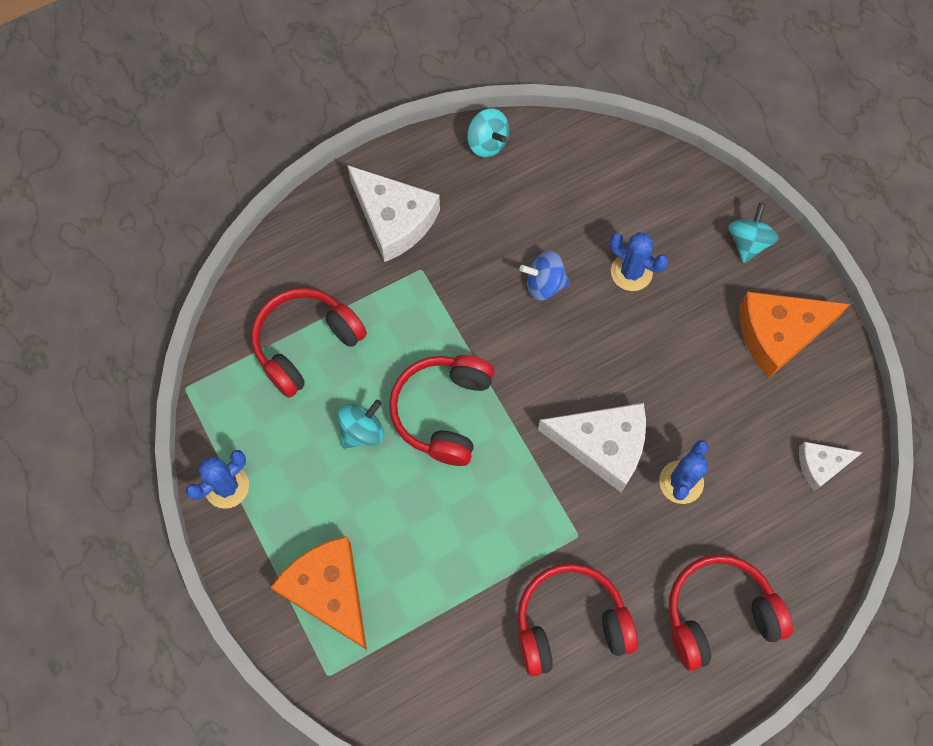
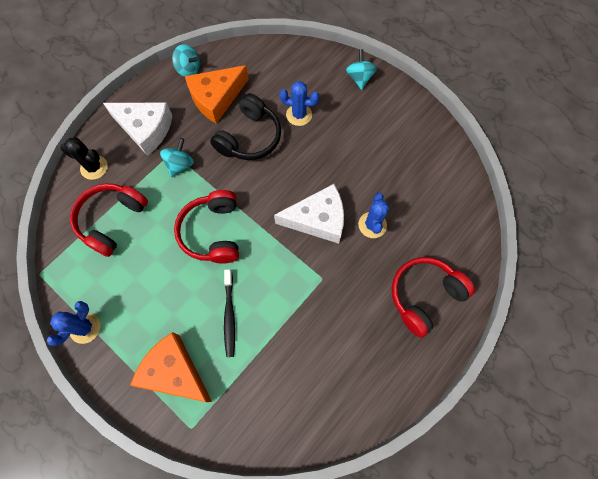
camera: 20 degrees left, 0 degrees up
(303, 255) = (94, 167): none -> black cactus
(362, 431) = (165, 261): turquoise spinning top -> turquoise spinning top (180, 164)
(428, 540) = (229, 315): none -> black toothbrush
(544, 284) = (250, 137): blue spinning top -> black headphones
(570, 623) = (336, 335): red headphones -> none
(779, 334) = (396, 122): orange cheese -> orange cheese (216, 98)
(821, 465) = (449, 187): white cheese -> none

